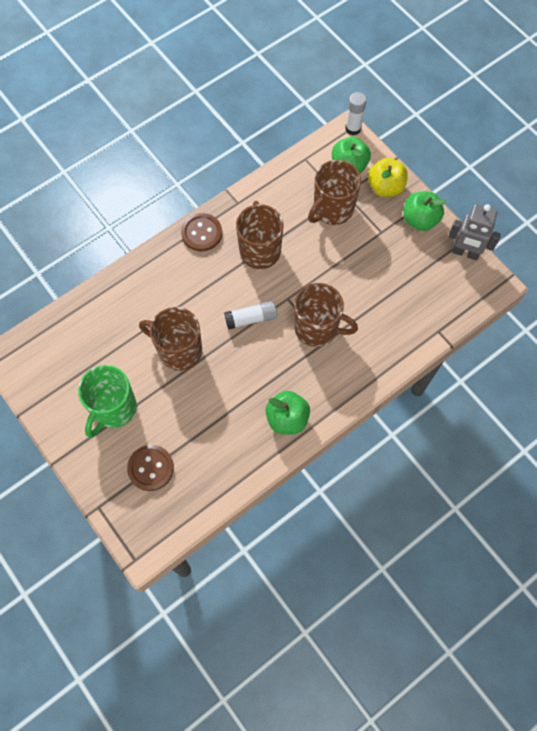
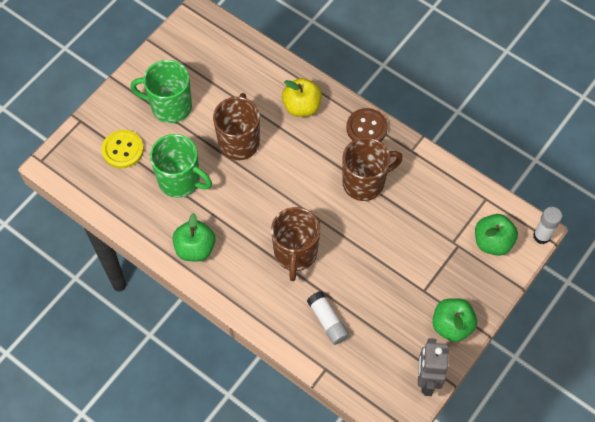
camera: 75 degrees right, 5 degrees down
(150, 468) = (123, 150): brown button -> yellow button
(206, 416) = (180, 181): none -> green mug
(251, 318) = (288, 193): white glue stick -> white glue stick (327, 321)
(332, 209) = (434, 237): brown mug -> none
(385, 187) = (479, 283): yellow apple -> yellow apple (301, 107)

